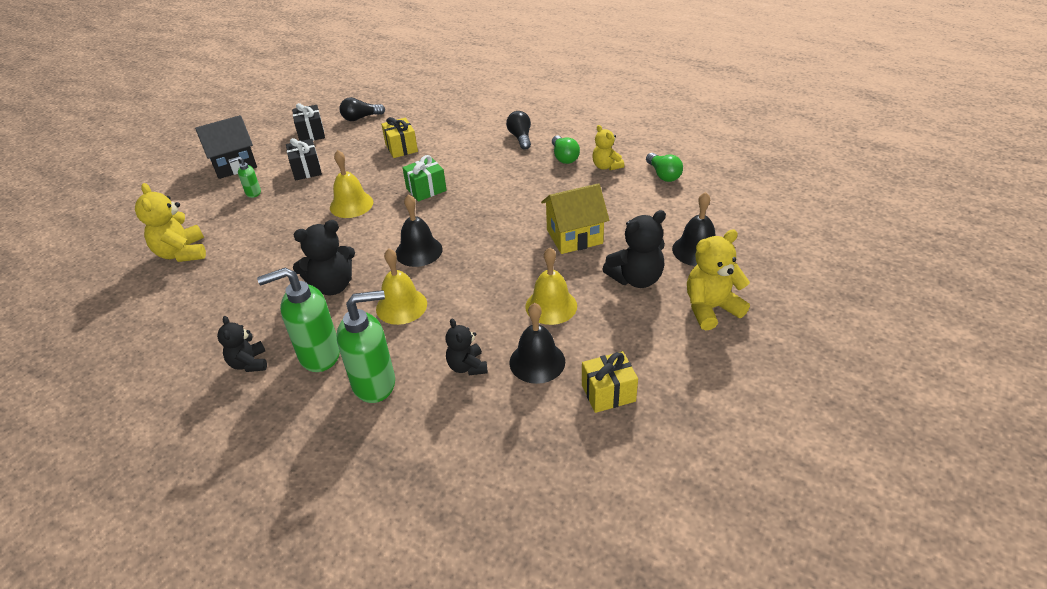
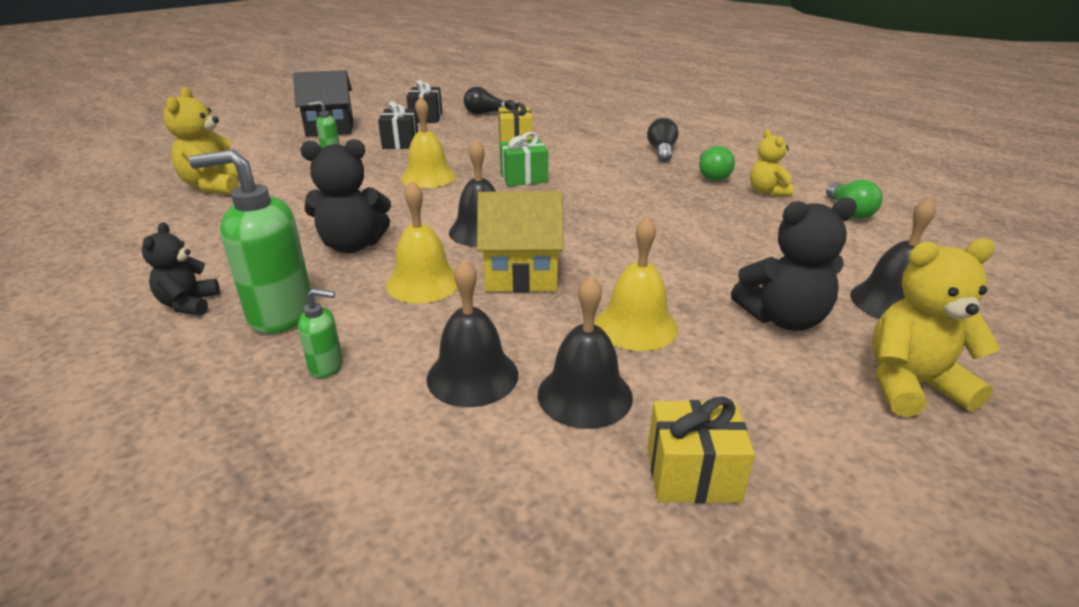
camera: 15 degrees right, 10 degrees down
(375, 384) = (326, 366): green soap dispenser -> green soap dispenser, size x0.48
(467, 366) = (472, 376): black teddy bear -> black bell
(574, 236) = (700, 253): yellow house -> yellow house (521, 274)

